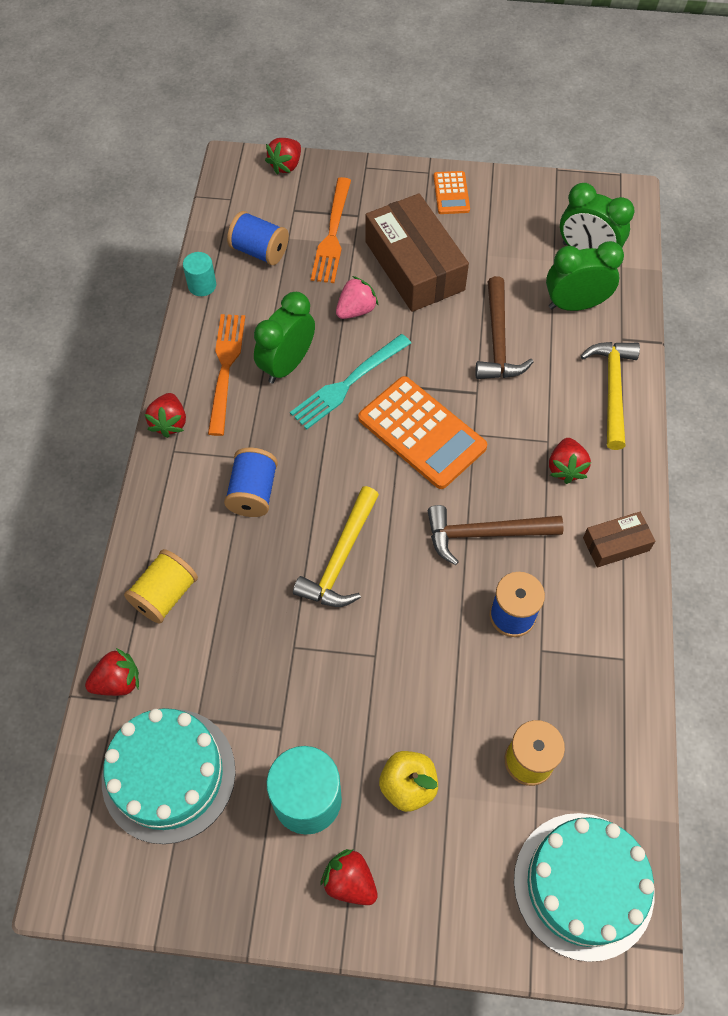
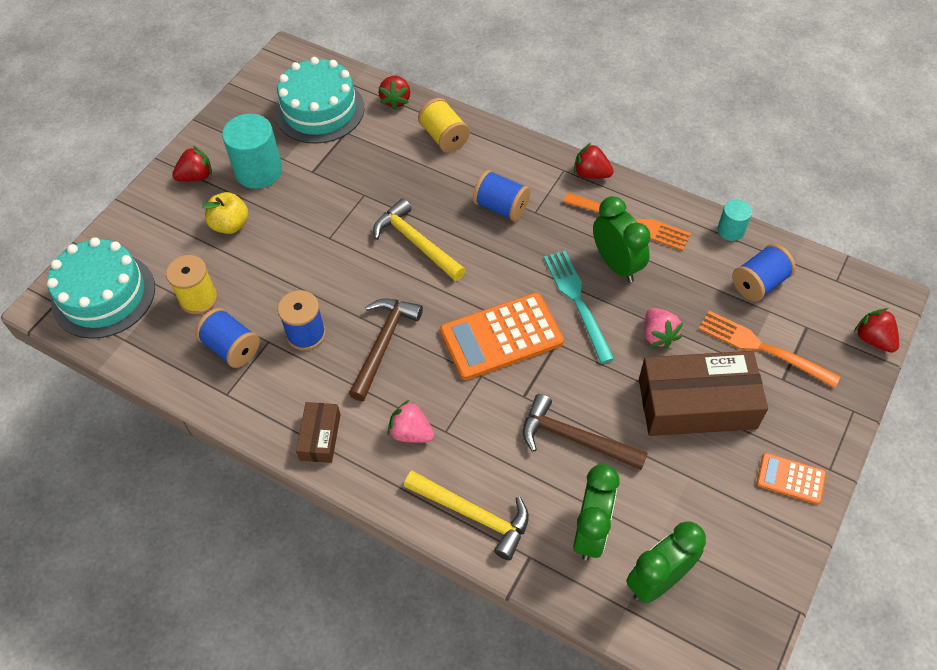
camera: 115 degrees right, 5 degrees down
(565, 468) = (411, 432): red strawberry -> pink strawberry
(569, 684) = (232, 348): none -> blue spool

